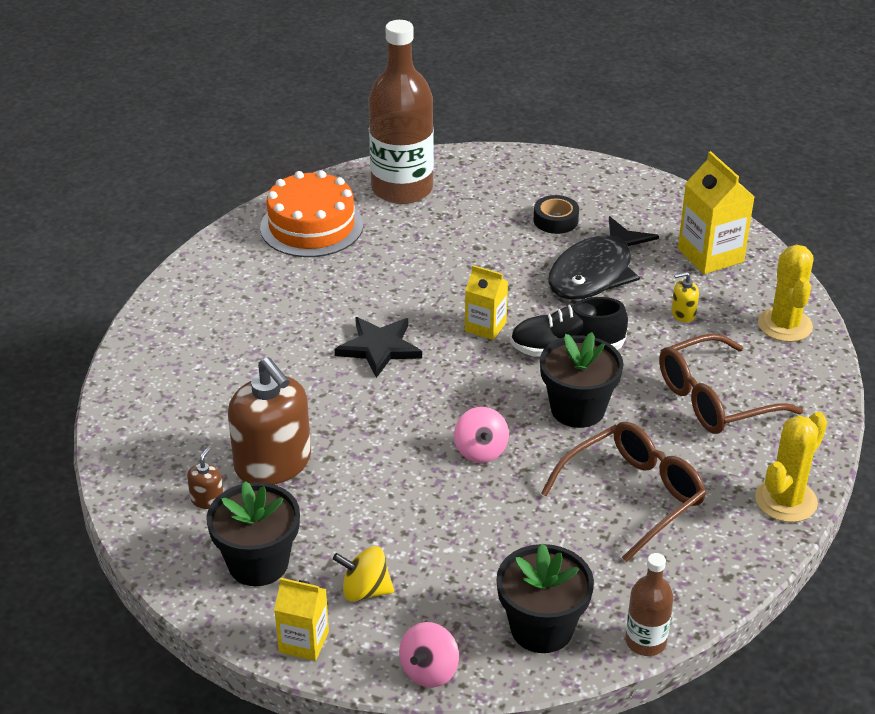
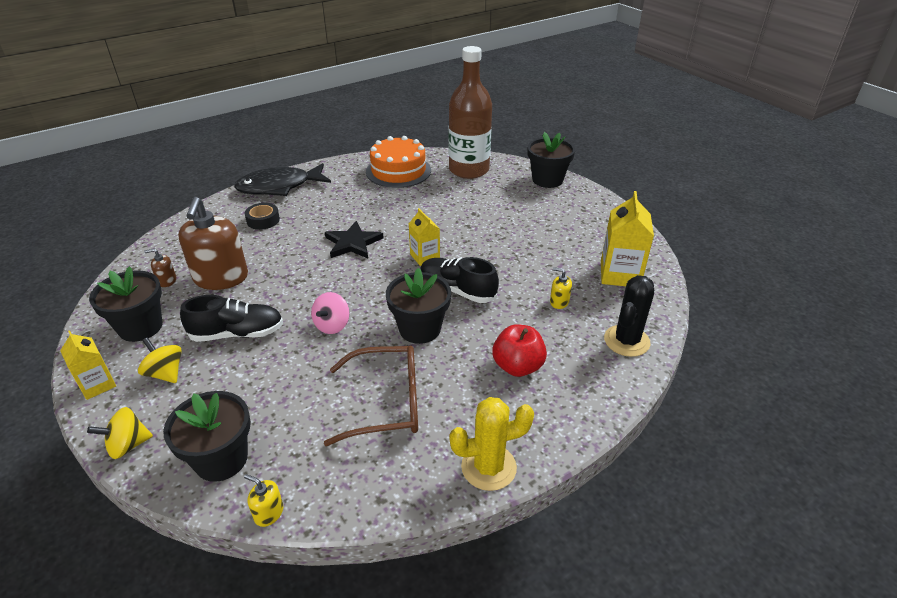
camera: 35 degrees right, 0 degrees up
(207, 499) = (167, 281): brown soap dispenser -> brown soap dispenser turned 150 degrees counterclockwise
(386, 512) = (237, 333): none -> black shoe
(429, 671) = (128, 445): pink spinning top -> yellow spinning top
(513, 166) = (547, 180): none -> black flower pot
(555, 220) = (538, 216): black tape -> black tape (263, 220)
(595, 272) = (529, 254): black fish -> black fish (279, 187)
(645, 641) = (268, 513): brown bottle -> yellow soap dispenser
(714, 399) = (517, 366): brown glasses -> red apple
(785, 325) = (626, 341): yellow cactus -> black cactus

